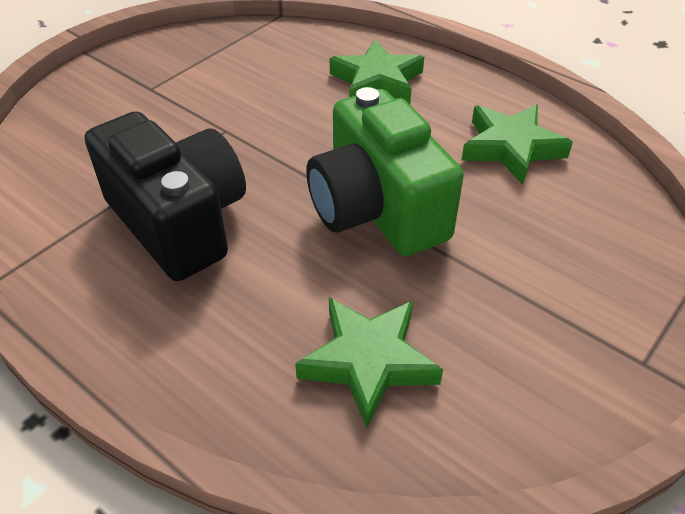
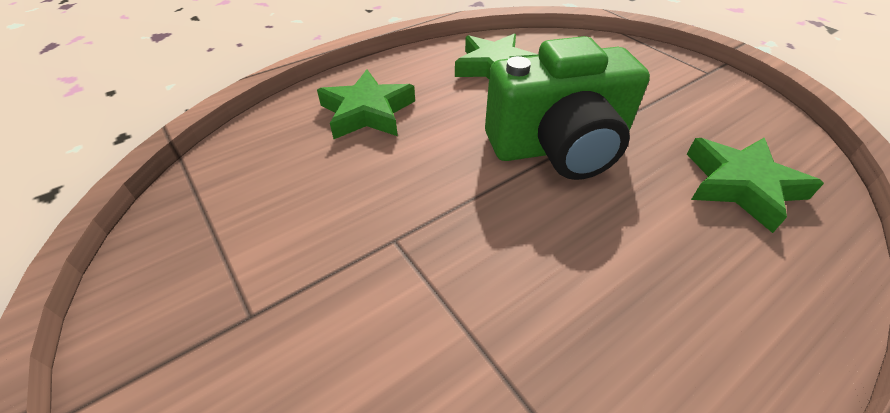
camera: 75 degrees left, 0 degrees up
(179, 222) = (560, 304): black camera -> none

